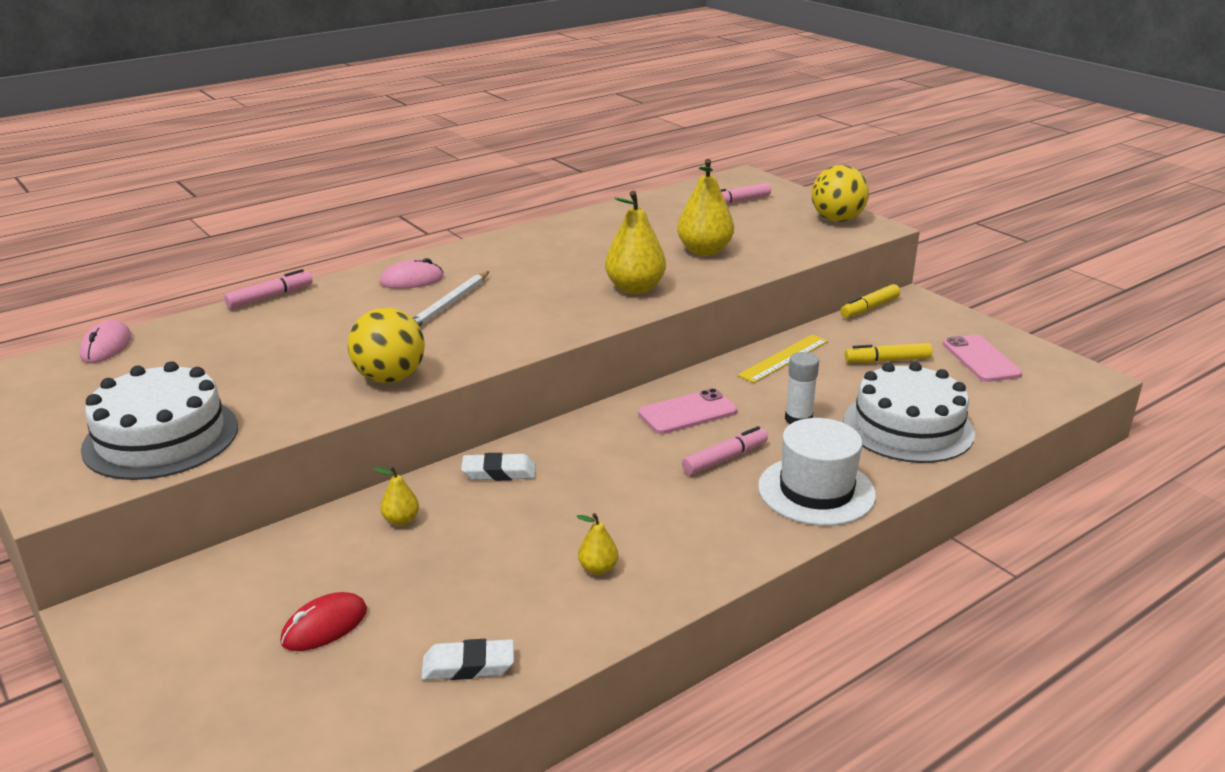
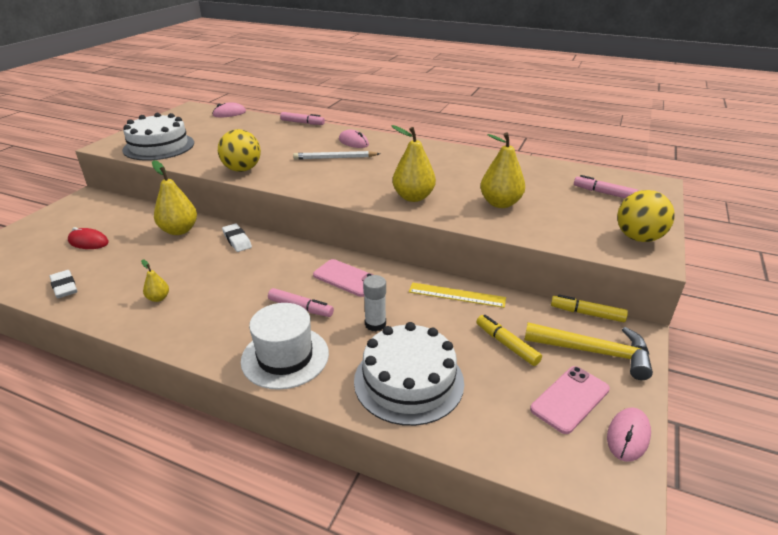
camera: 60 degrees right, 5 degrees up
(401, 520) = (179, 230): yellow pear -> yellow pear, size x2.00
(926, 326) = (594, 352): none -> yellow hammer
(1036, 352) = (628, 436): none -> pink mouse

